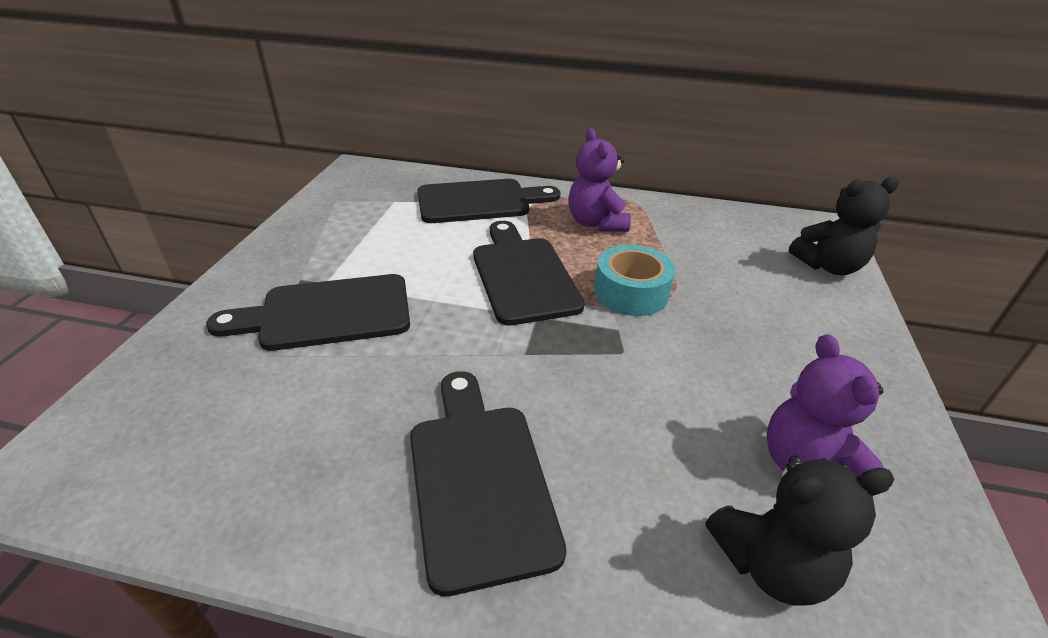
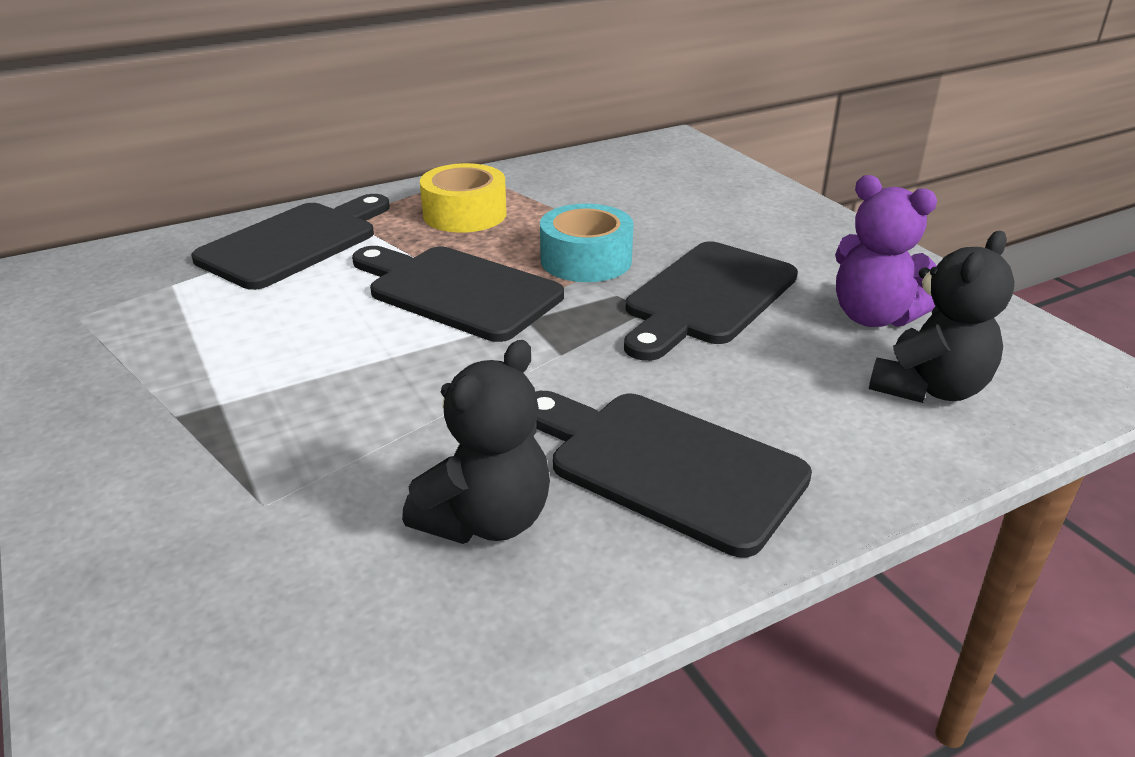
camera: 40 degrees left, 5 degrees down
(326, 313) = (276, 429): black cutting board -> black cutting board (706, 297)
(596, 223) = (464, 214): purple teddy bear -> yellow tape
(828, 266) = (717, 172): black teddy bear -> black teddy bear (486, 520)

